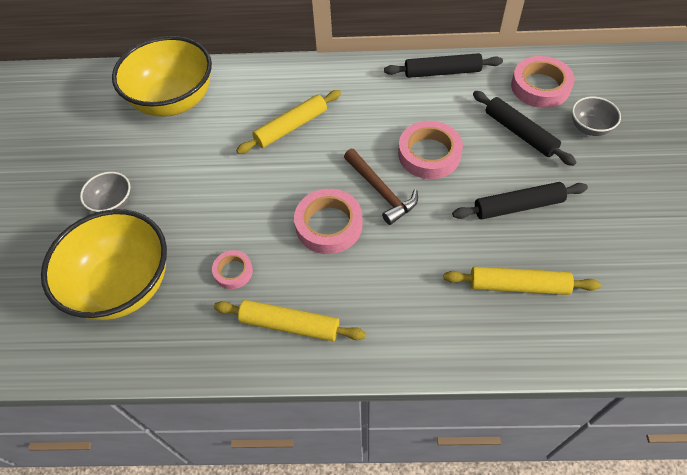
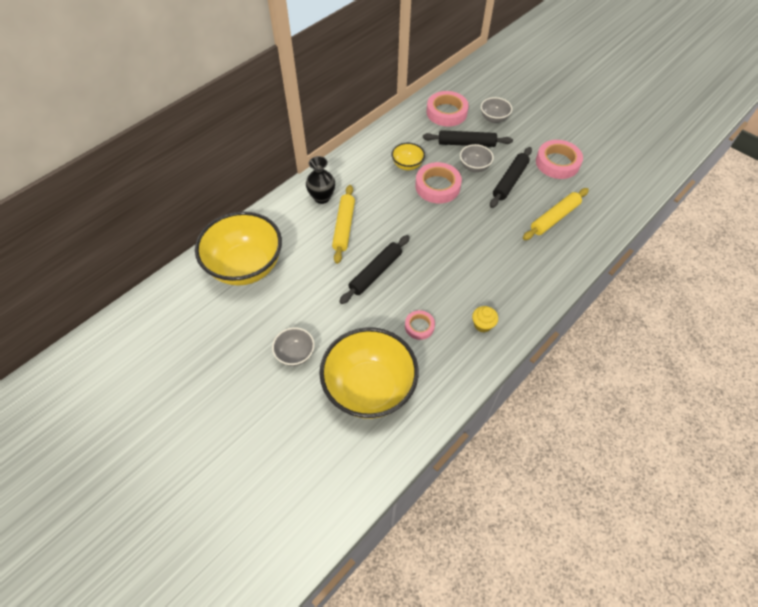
camera: 50 degrees left, 0 degrees up
(290, 324) = (482, 325): yellow rolling pin -> yellow cupcake
(307, 87) = (322, 197): none -> black vase
(329, 225) = (436, 261): pink tape -> pink tape (557, 163)
(381, 191) = (439, 223): brown hammer -> none
(426, 112) = (407, 165): none -> yellow bowl
(442, 72) = (387, 137): black rolling pin -> black rolling pin (375, 273)
(496, 163) = (474, 167): none -> grey bowl

